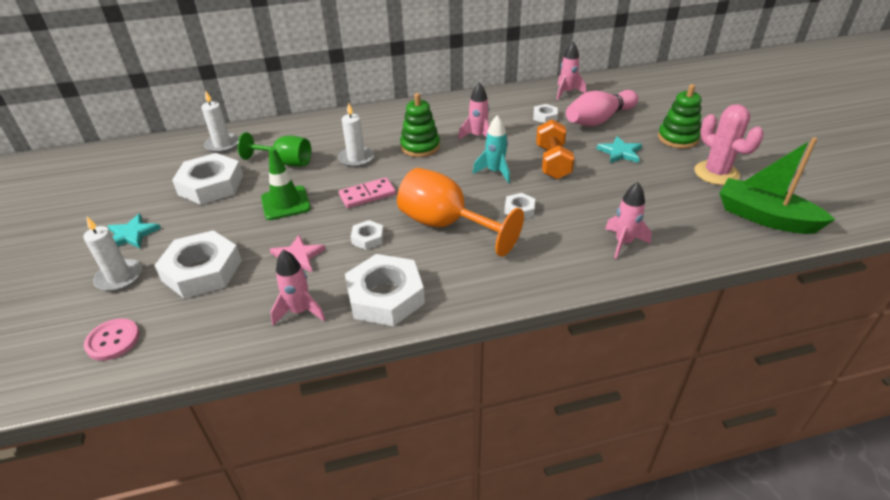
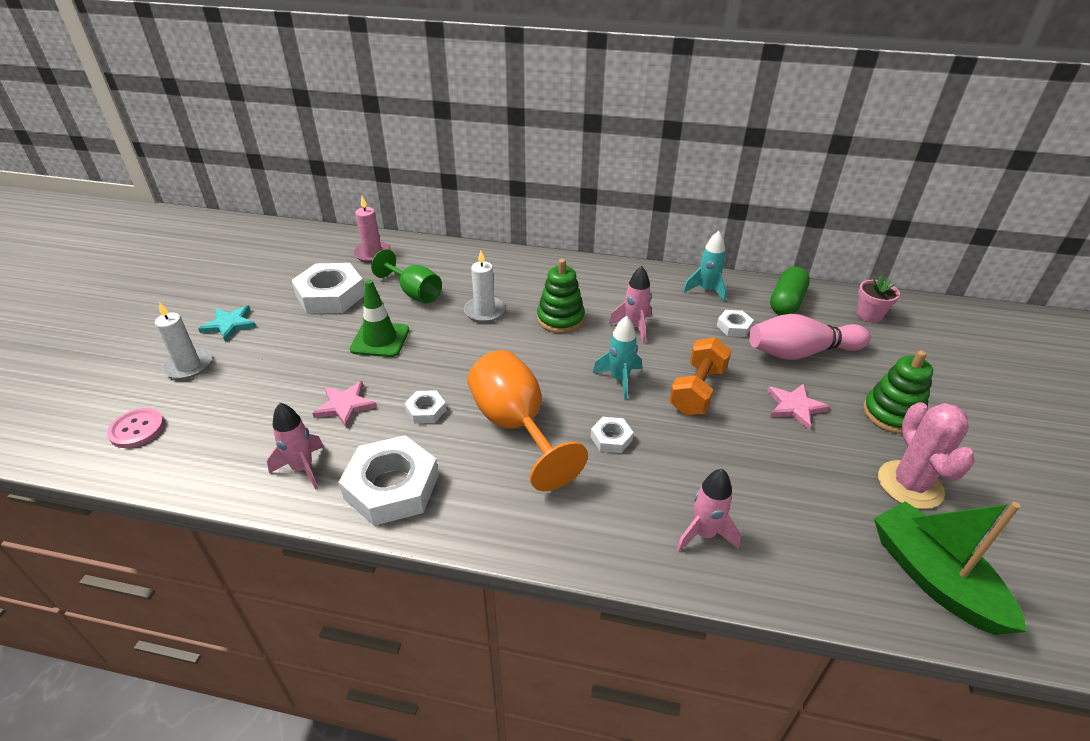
camera: 25 degrees right, 0 degrees up
(202, 271) = (256, 386): white nut -> none
(222, 145) = (373, 254): white candle -> pink candle
(367, 195) = (463, 359): pink domino -> none
(509, 99) = (706, 290): none -> turquoise rocket
(567, 92) = (786, 302): pink rocket -> green capsule
(620, 152) = (795, 407): turquoise star -> pink star
(622, 86) = (869, 315): none -> pink flower pot

